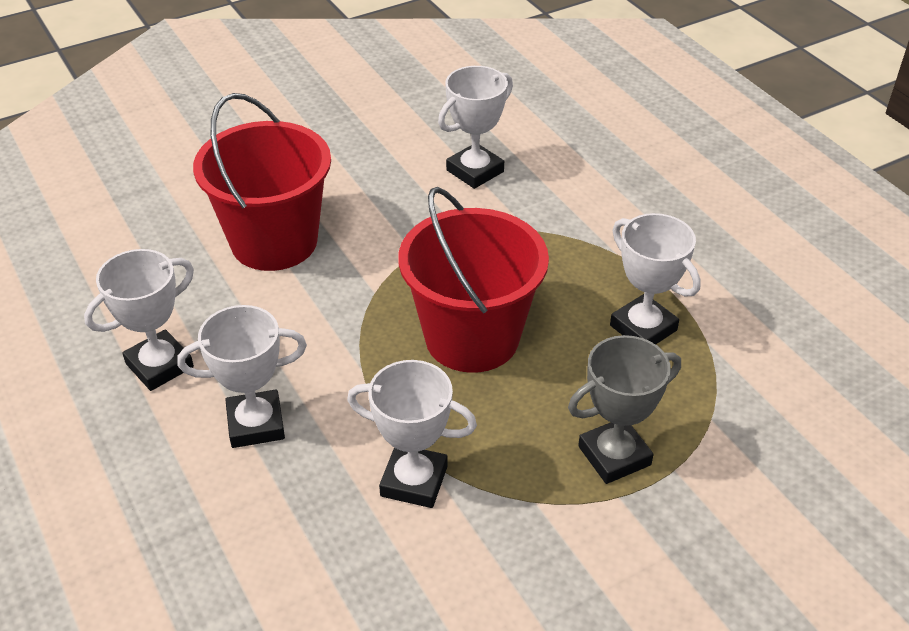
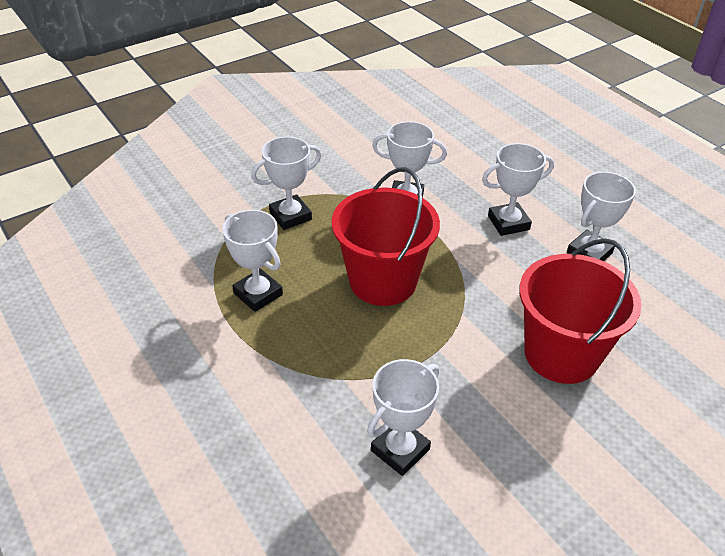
camera: 175 degrees right, 0 degrees up
(614, 456) = (290, 216): grey trophy -> white trophy

